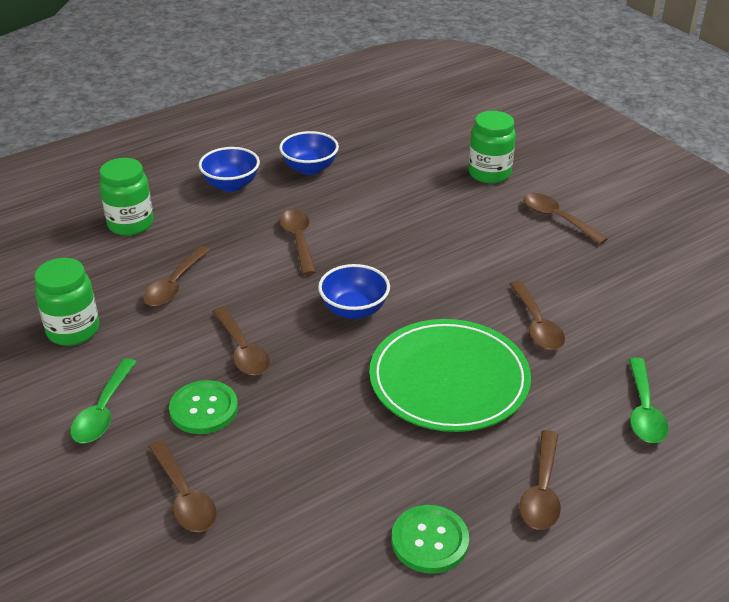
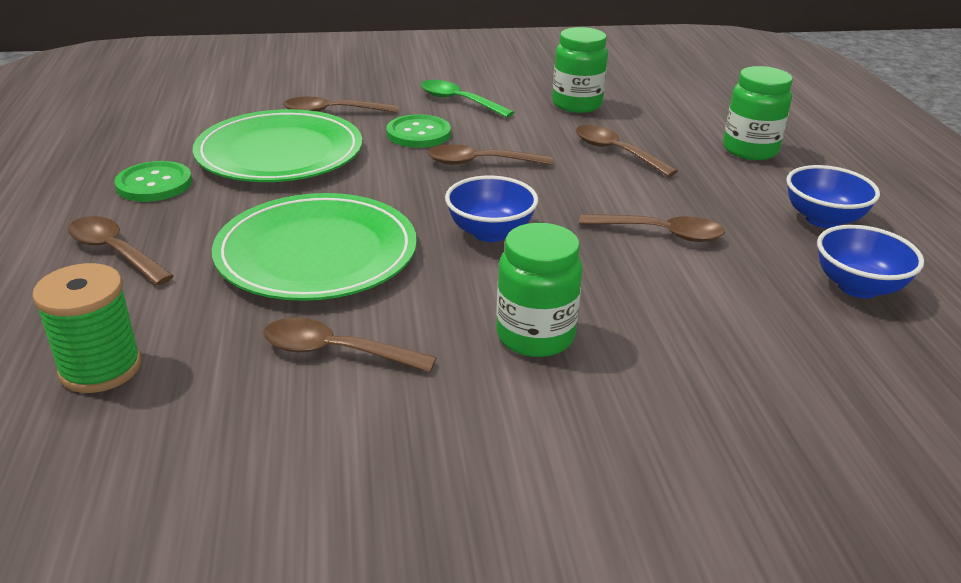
camera: 115 degrees right, 5 degrees down
(307, 486) = (280, 153): none -> green plate
(489, 173) = (790, 480): green jar -> green jar (535, 336)
(557, 218) = (582, 503): brown spoon -> none
(644, 411) = (100, 368): green spoon -> green spool

